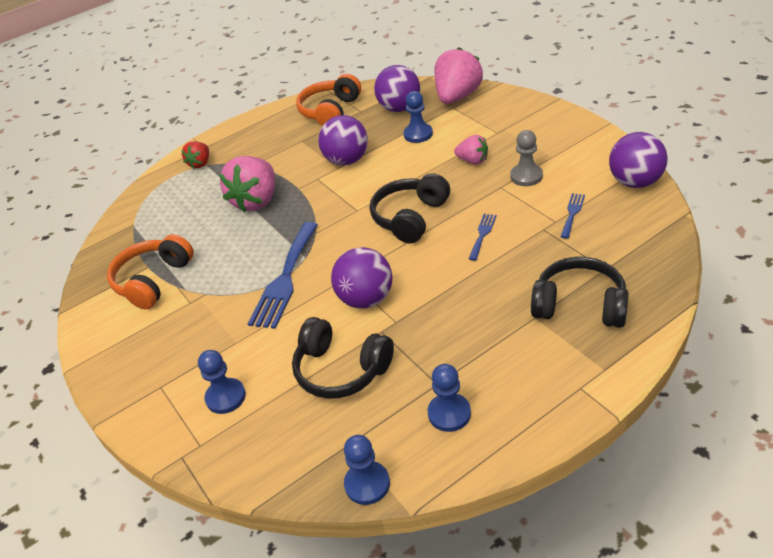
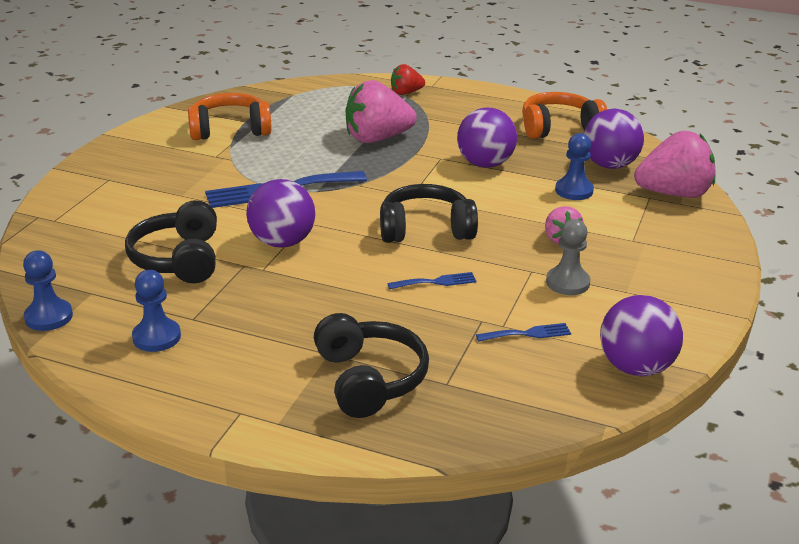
camera: 50 degrees right, 10 degrees down
(225, 397) = (113, 213): blue pawn -> none

